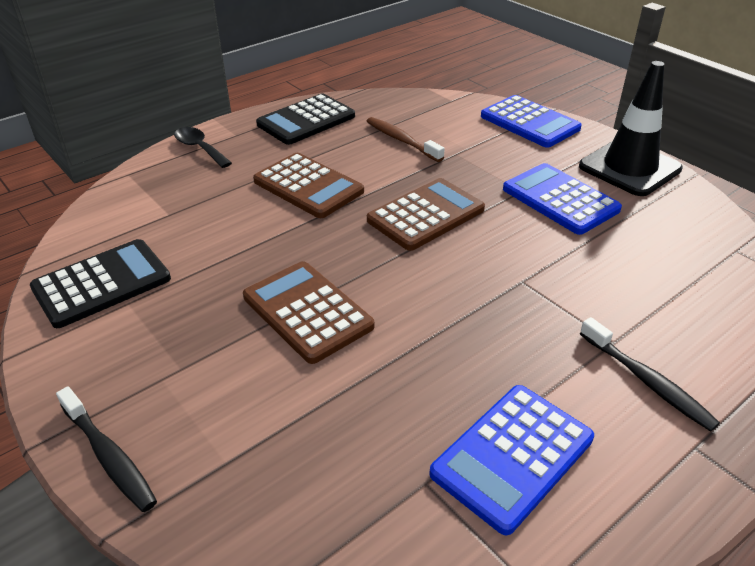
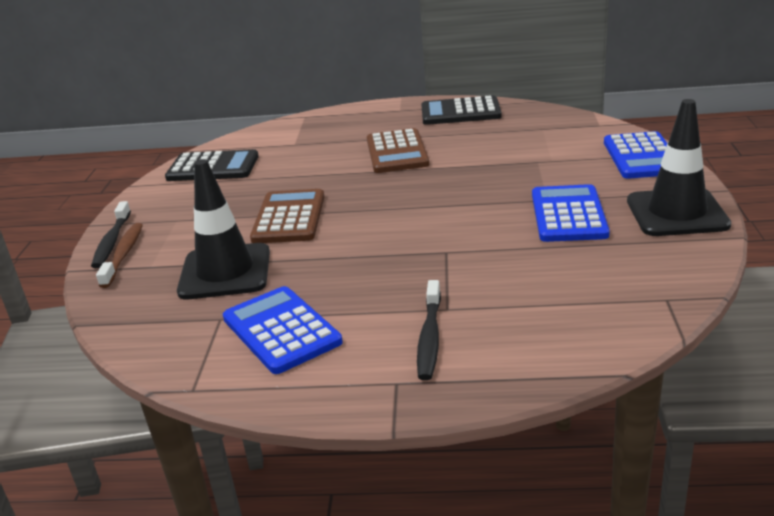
camera: 45 degrees right, 10 degrees down
(199, 148) = (365, 112): black spoon -> none
(338, 418) = (225, 272): none -> black traffic cone
(401, 140) = (509, 142): brown toothbrush -> brown toothbrush (124, 255)
(426, 215) = (446, 192): brown calculator -> none
(512, 456) = (281, 330): blue calculator -> blue calculator turned 60 degrees clockwise

